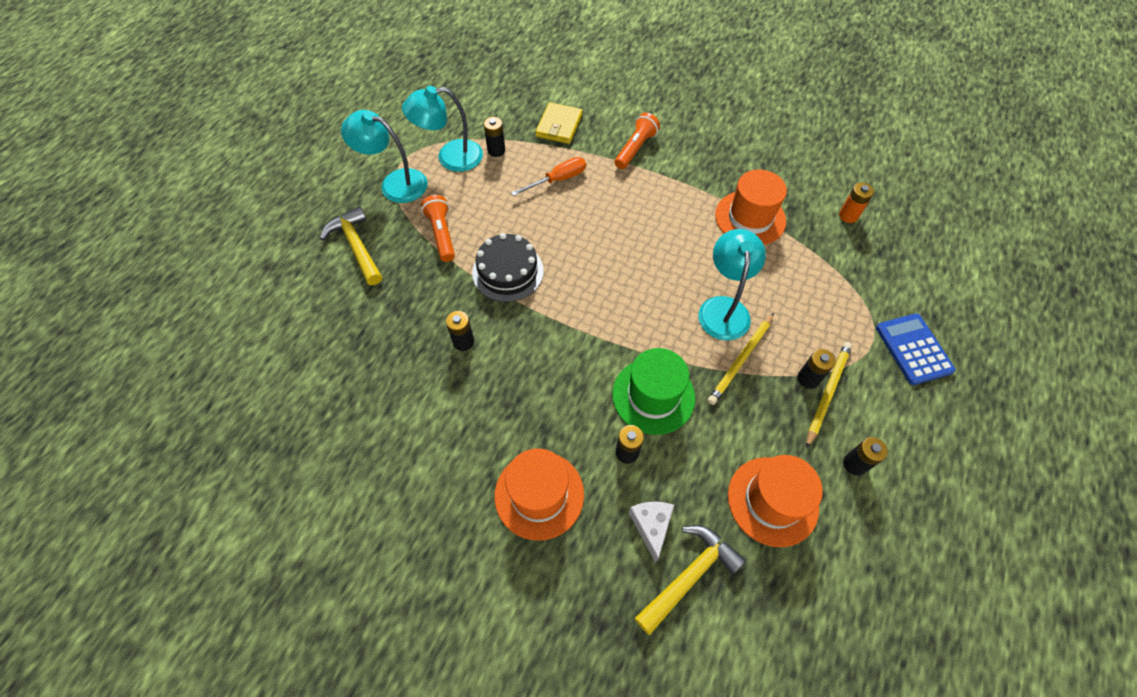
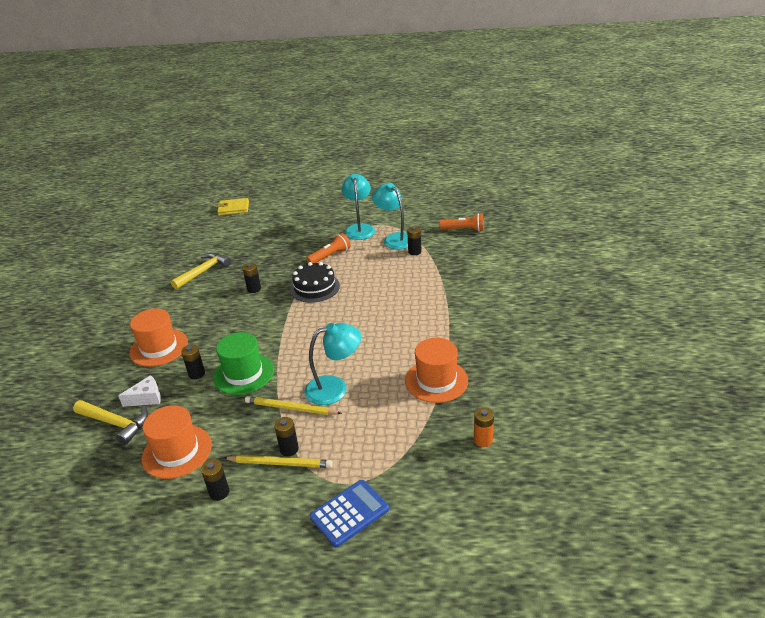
camera: 70 degrees right, 25 degrees down
(356, 246) = (304, 234): yellow hammer -> yellow hammer (203, 271)
(558, 180) = (407, 282): orange screwdriver -> none
(559, 125) = (459, 267): yellow wallet -> yellow wallet (233, 208)
(635, 148) = (465, 305): orange flashlight -> orange flashlight (463, 229)

